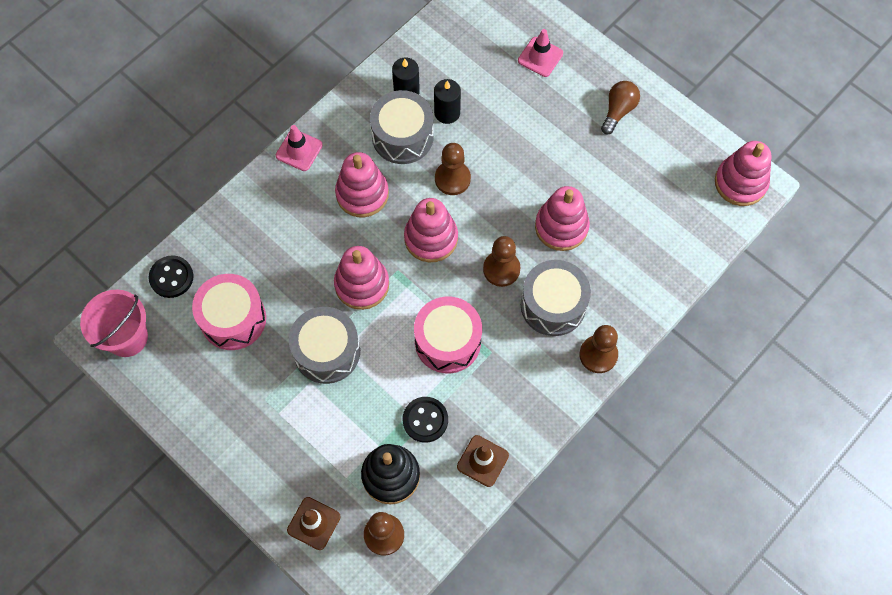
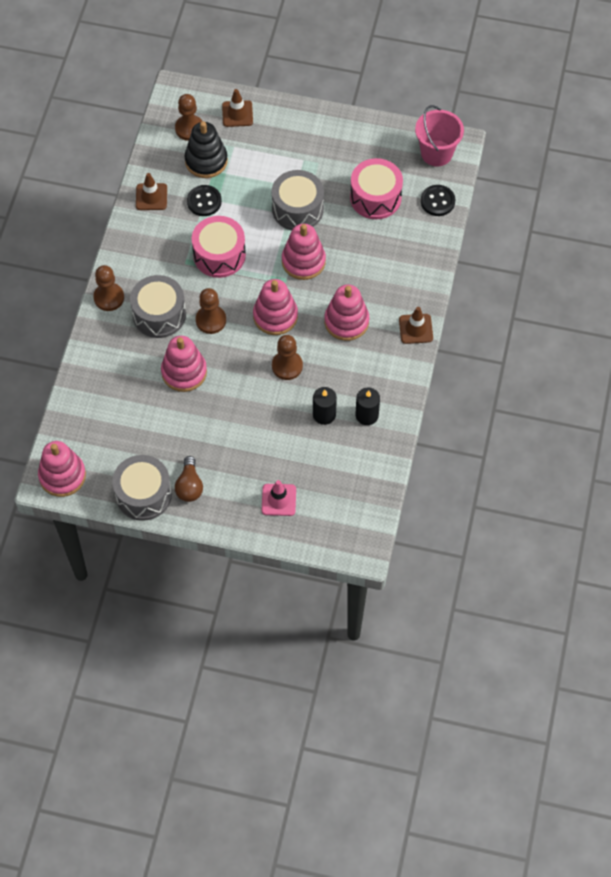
camera: 150 degrees right, 5 degrees down
(299, 150) = (416, 329): pink traffic cone -> brown traffic cone
(402, 136) = (346, 378): grey drum -> grey drum (143, 494)

